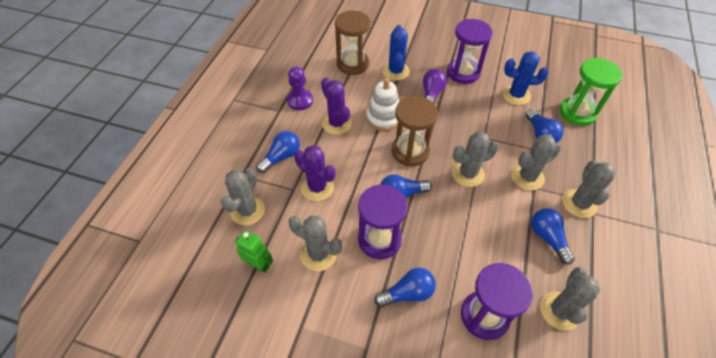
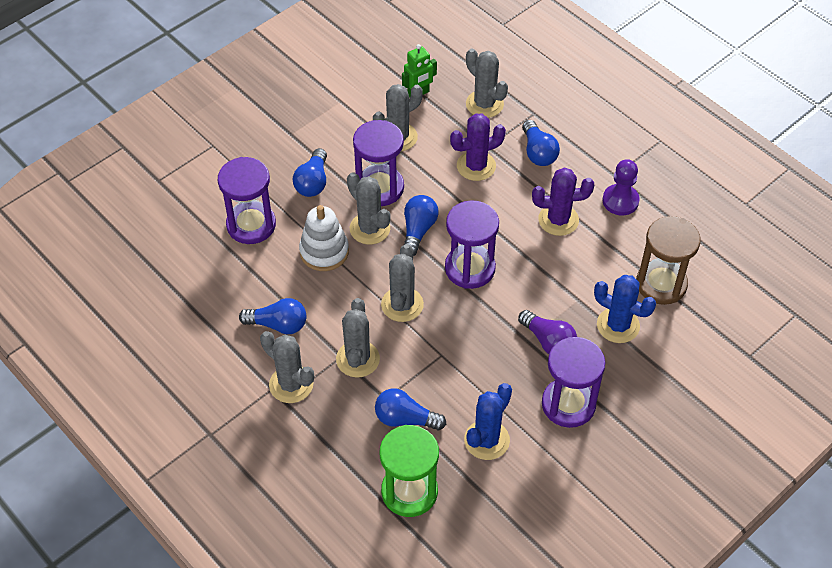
camera: 120 degrees right, 0 degrees up
(383, 118) = (539, 269): white stacking toy -> white stacking toy (324, 251)
(410, 151) = (470, 268): brown hourglass -> purple hourglass
(559, 311) = (210, 282): grey cactus -> grey cactus (370, 228)

